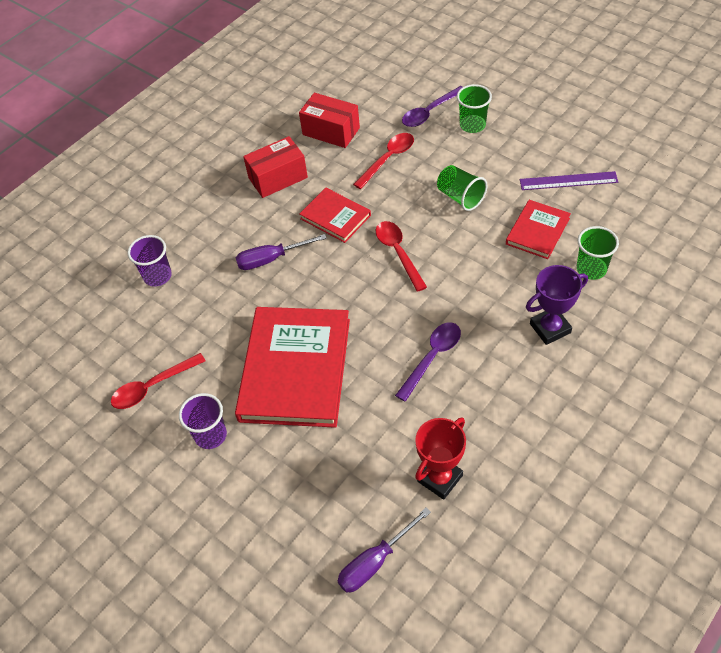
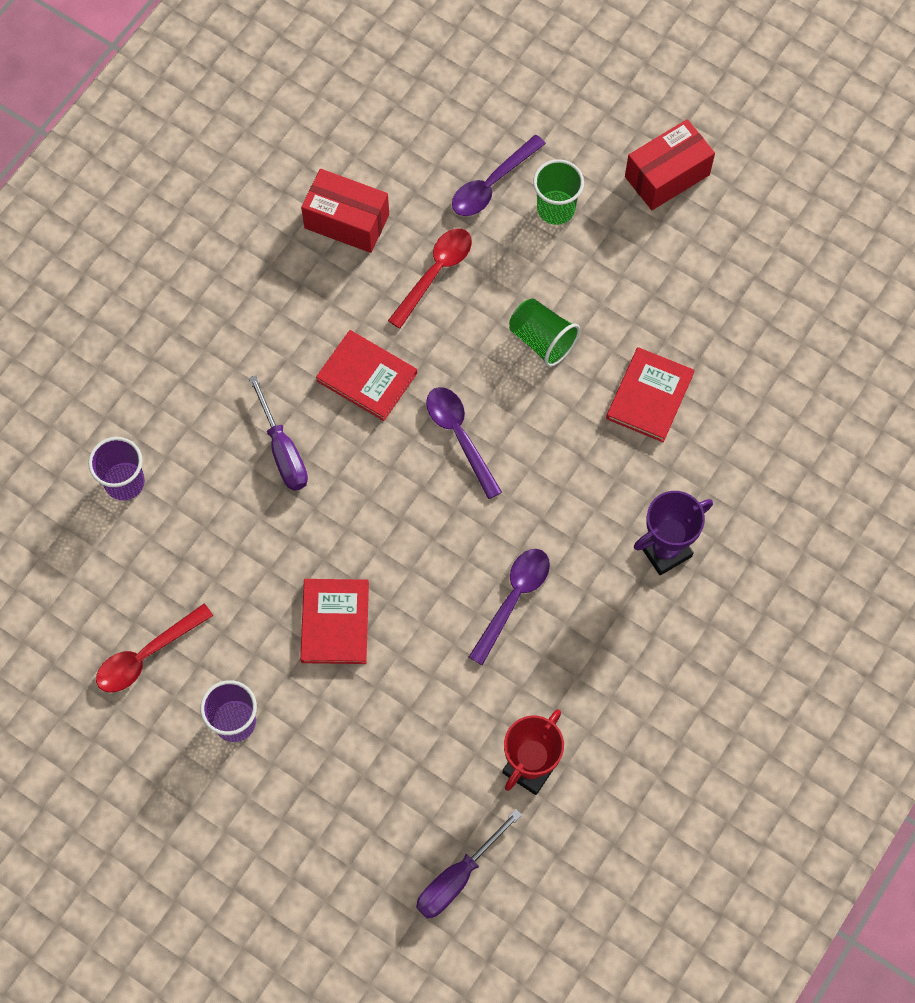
camera: 10 degrees left, 15 degrees up
(271, 259) = (283, 450): purple screwdriver -> purple screwdriver turned 90 degrees counterclockwise
(278, 178) = (276, 309): red box -> red box (667, 176)
(295, 369) = (335, 622): red book -> red book, size x0.51
(398, 252) = (459, 436): red spoon -> purple spoon
(568, 181) = (692, 309): purple ruler -> none
(591, 269) = (720, 456): green cup -> none

